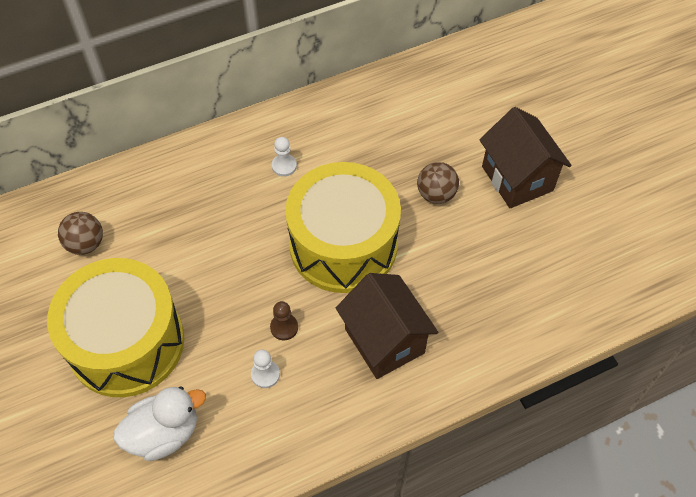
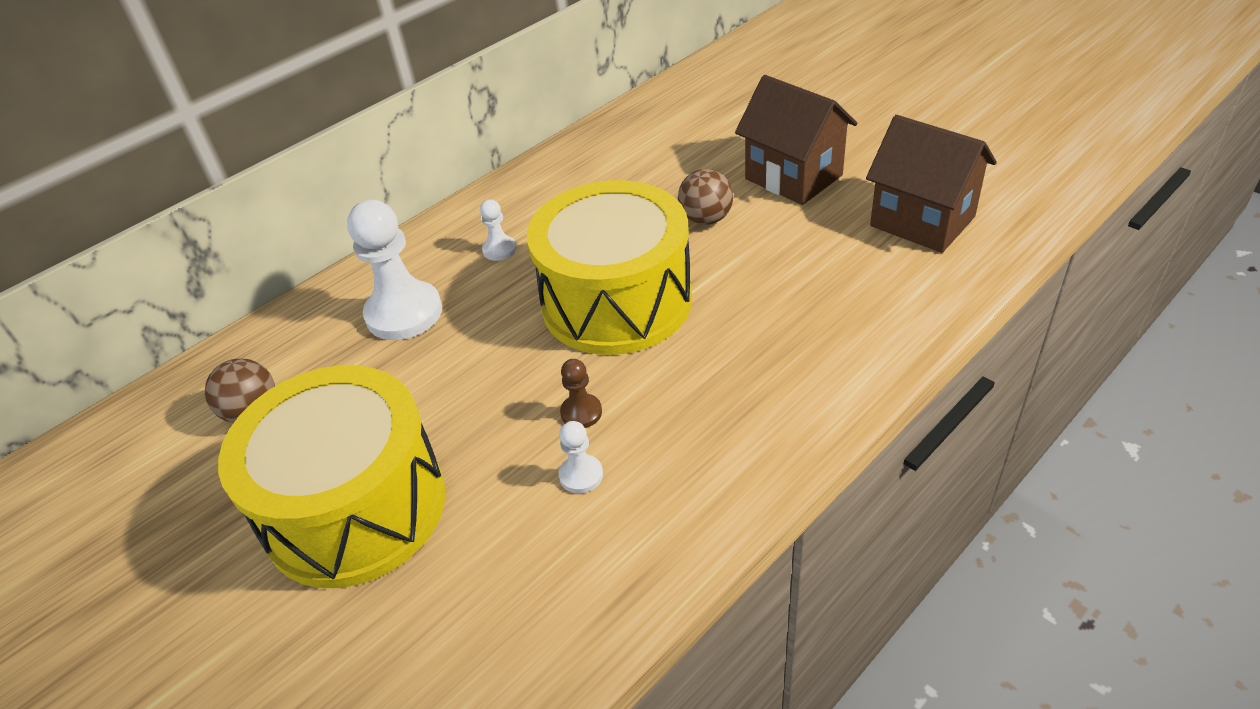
camera: 15 degrees left, 15 degrees down
(164, 433) = (459, 603): white duck -> none
(202, 199) = (404, 313): none -> white pawn
(384, 341) = (726, 381): brown house -> brown house (922, 221)

